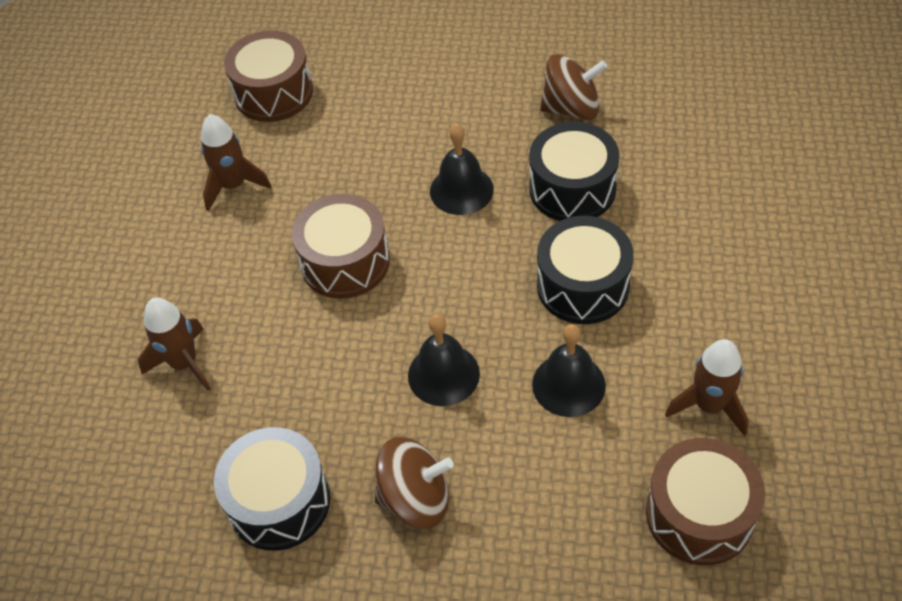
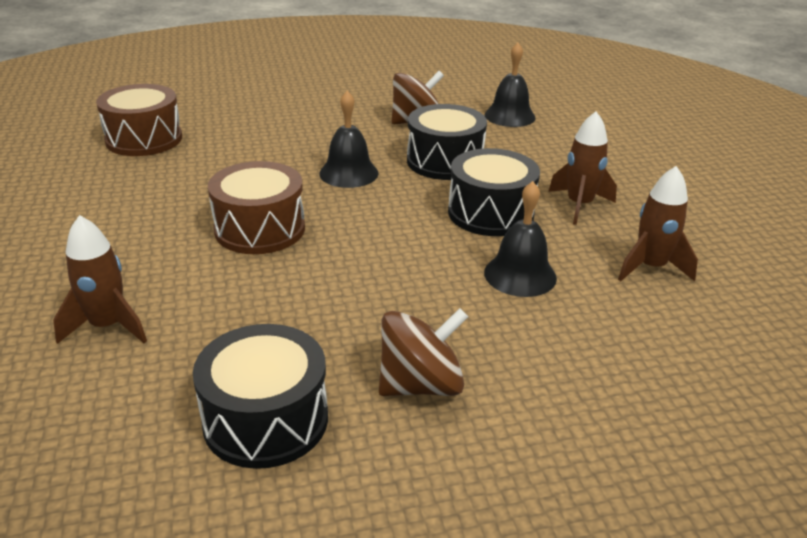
camera: 25 degrees left, 20 degrees down
(233, 185) = (123, 196): brown rocket -> brown rocket (579, 205)
(443, 374) = (397, 288): black bell -> black bell (509, 116)
(699, 514) = (700, 340): brown drum -> none

